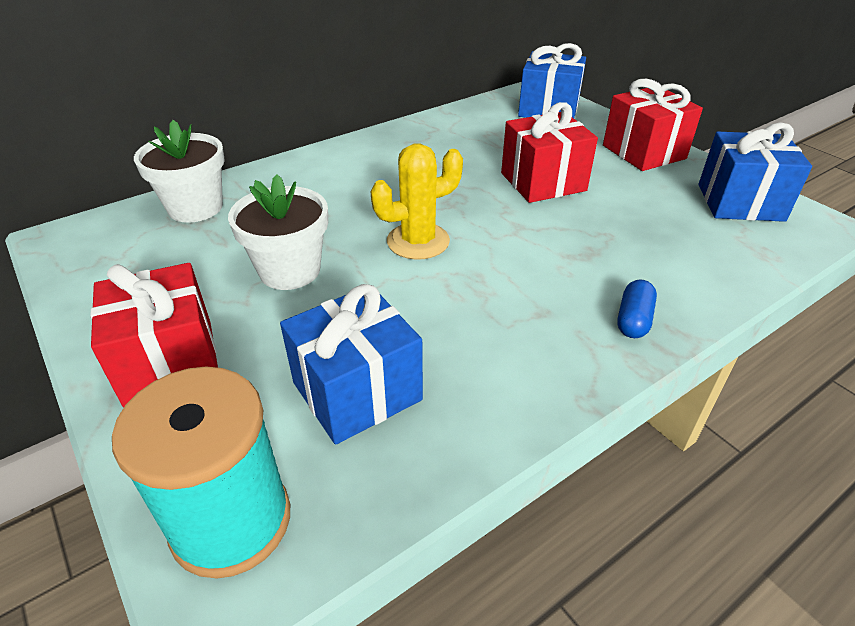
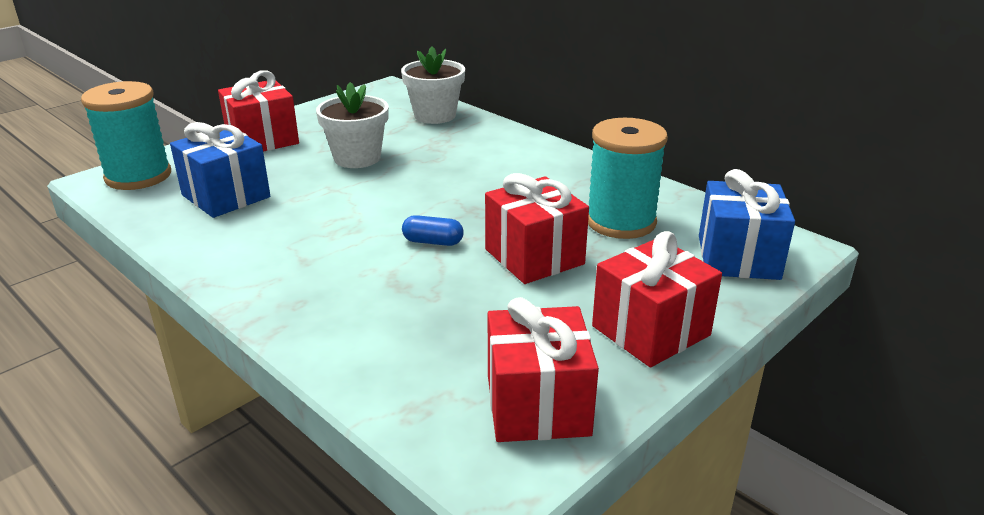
camera: 80 degrees right, 10 degrees down
(418, 241) = (403, 200): yellow cactus -> none
(490, 140) = (621, 222): none -> turquoise spool
(633, 320) = (291, 306): blue capsule -> blue capsule (433, 242)
(740, 202) = (537, 405): blue gift -> red gift

